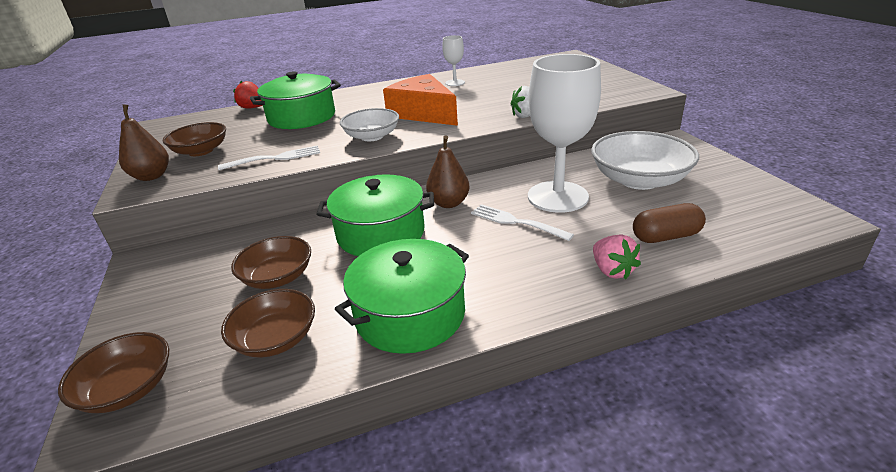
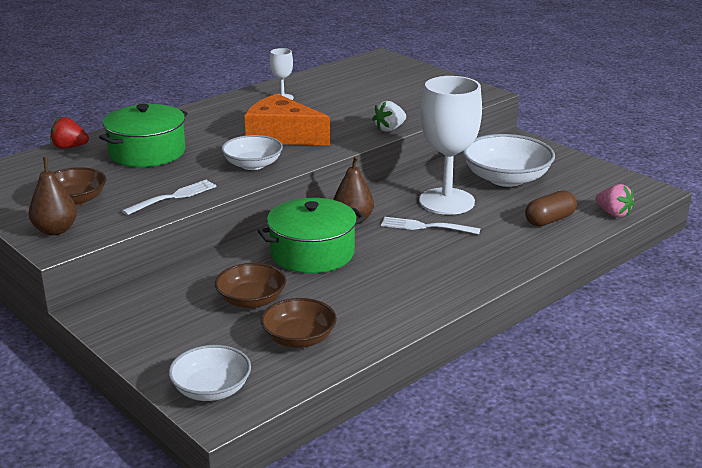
camera: 25 degrees left, 5 degrees down
(128, 388) = (211, 389): brown bowl -> white bowl
(410, 314) = (393, 304): green pot -> none
(612, 270) = (523, 250): pink strawberry -> pink strawberry (613, 213)

